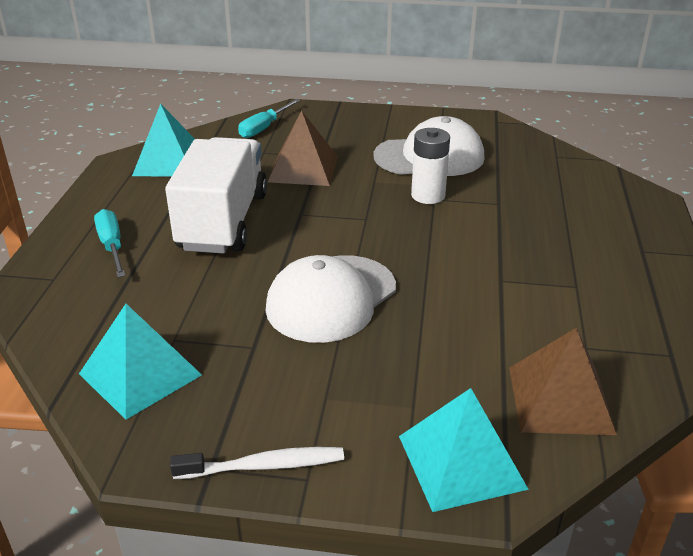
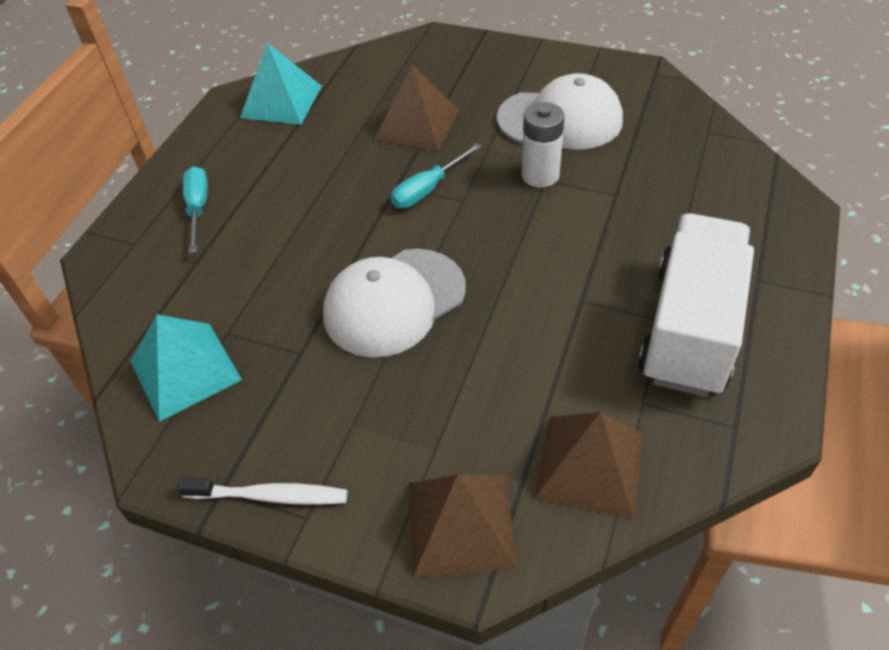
camera: 15 degrees right, 15 degrees up
(223, 221) = (314, 188): white truck -> white truck (689, 328)
(264, 128) = (392, 63): turquoise screwdriver -> turquoise screwdriver (428, 189)
(461, 461) = (460, 524): turquoise pyramid -> brown pyramid

